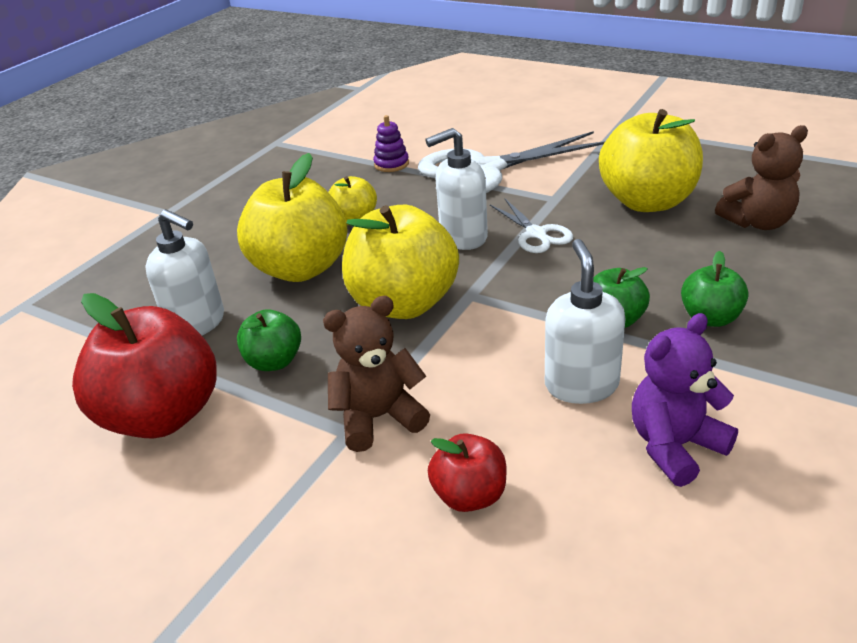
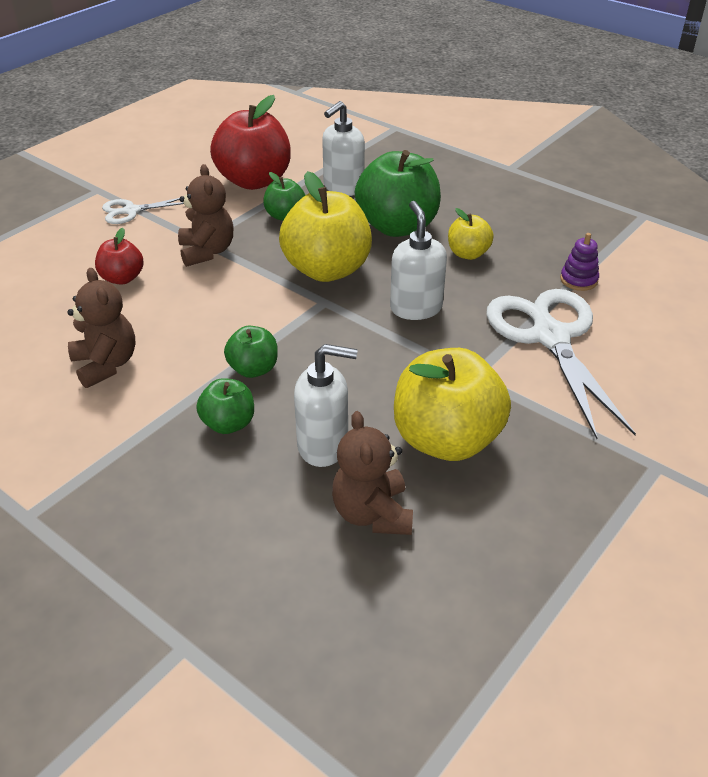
camera: 95 degrees right, 5 degrees up
(301, 268) = (397, 227): yellow apple -> green apple
(536, 234) = (406, 351): white scissors -> white scissors (131, 211)
(581, 385) = (188, 337): white soap dispenser -> white soap dispenser (323, 446)
(675, 446) = (106, 365): purple teddy bear -> brown teddy bear

